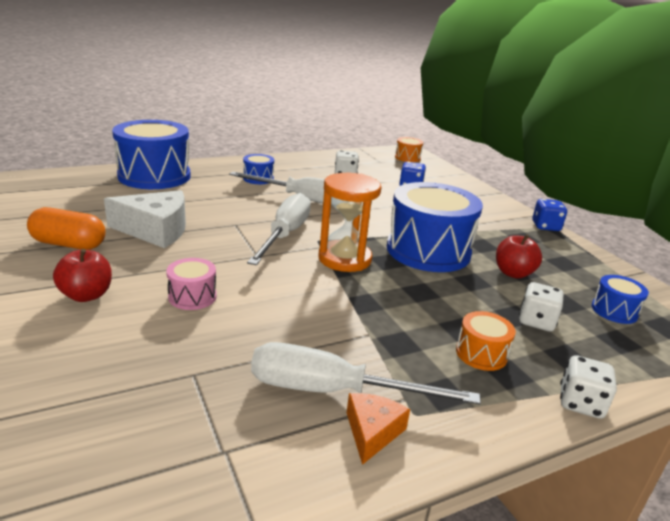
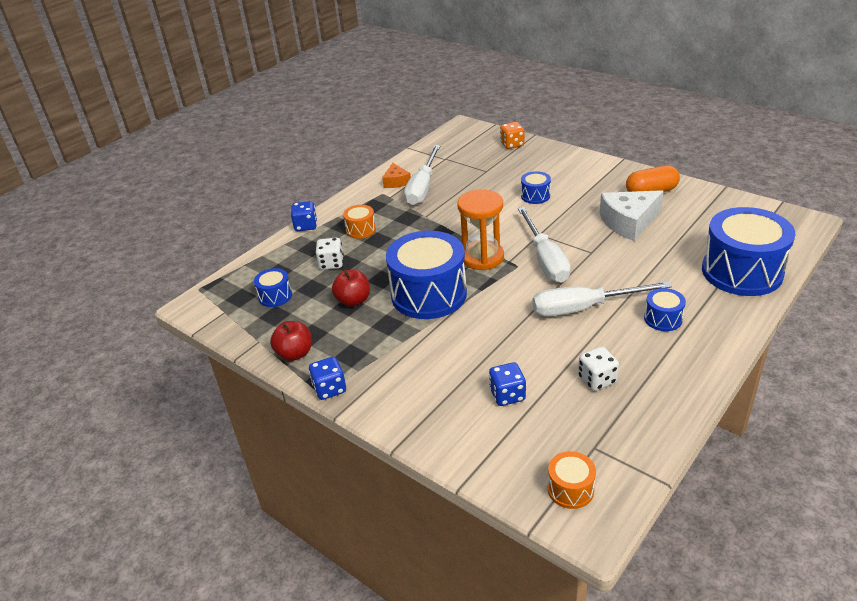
camera: 160 degrees right, 10 degrees up
(58, 417) = (512, 144): none -> orange dice
(86, 295) = (583, 176): red apple -> red apple (295, 353)
(192, 296) = (535, 196): pink drum -> blue drum
(333, 391) = (422, 187): white screwdriver -> white screwdriver turned 120 degrees clockwise
(580, 403) = (306, 226): white dice -> blue dice

